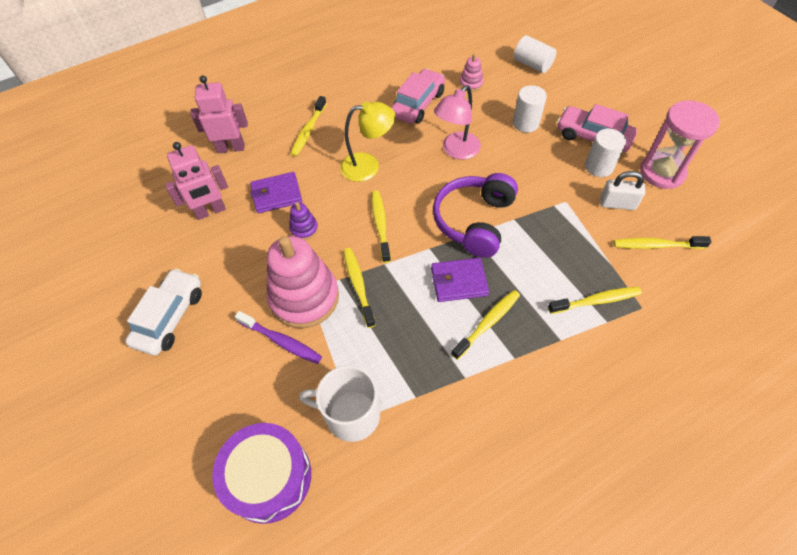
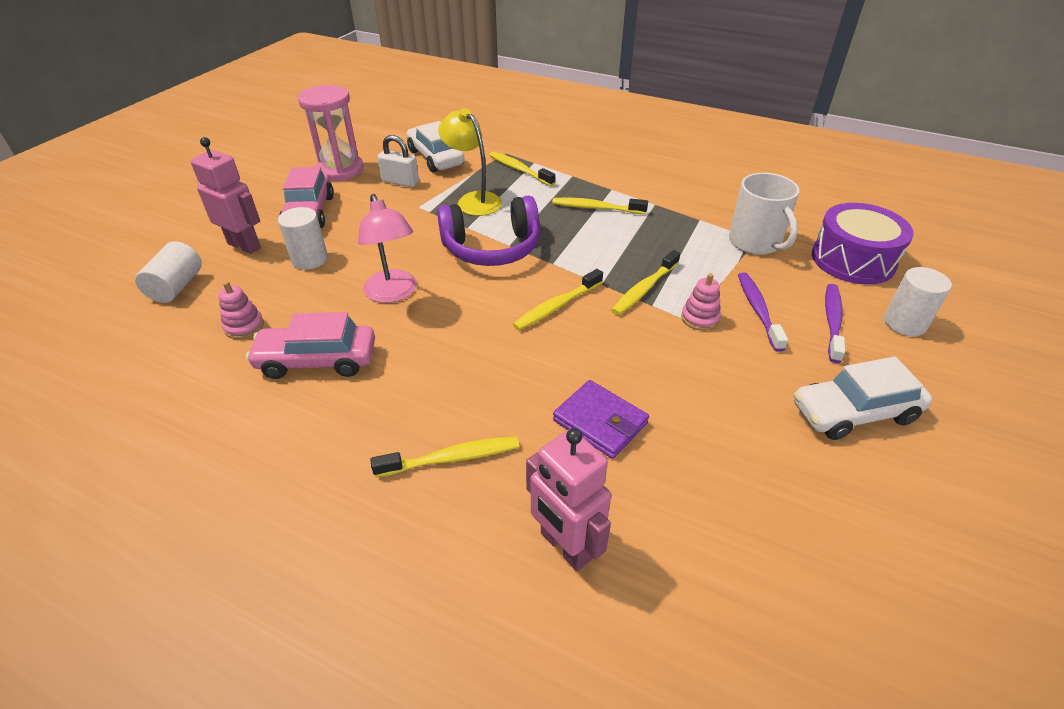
camera: 125 degrees left, 15 degrees down
(211, 211) = (697, 480): pink robot -> pink robot (244, 245)
(231, 381) = (832, 321): none -> purple toothbrush
(304, 229) = (623, 364): purple stacking toy -> none
(304, 297) = (700, 318): pink stacking toy -> pink stacking toy, size x0.44
(368, 166) = (475, 356): yellow lamp -> yellow lamp (473, 200)
(456, 151) = (393, 294): pink lamp -> pink lamp turned 60 degrees clockwise
(459, 282) = (572, 234): purple wallet -> none
(599, 167) = (355, 200): white cylinder -> white cylinder (904, 323)
(617, 204) = (400, 182): white padlock -> white padlock turned 45 degrees counterclockwise
(656, 245) = (435, 158): yellow toothbrush -> white car

